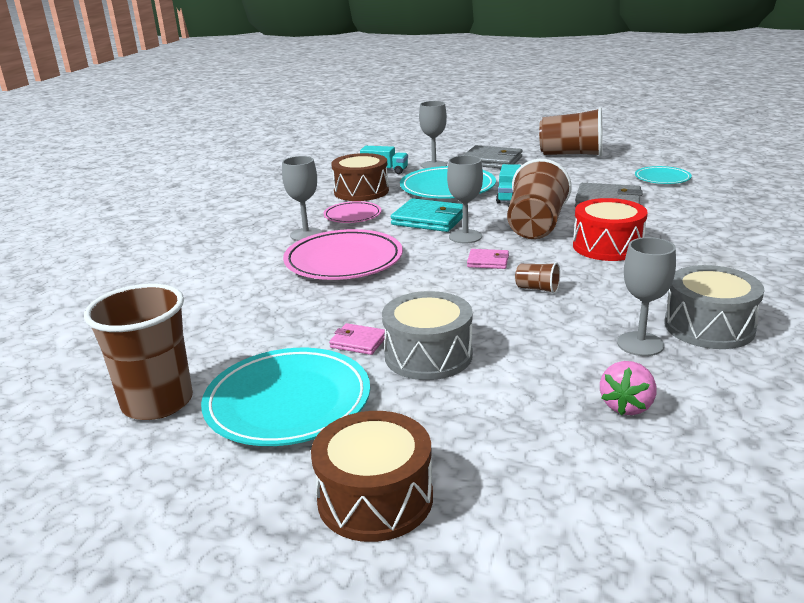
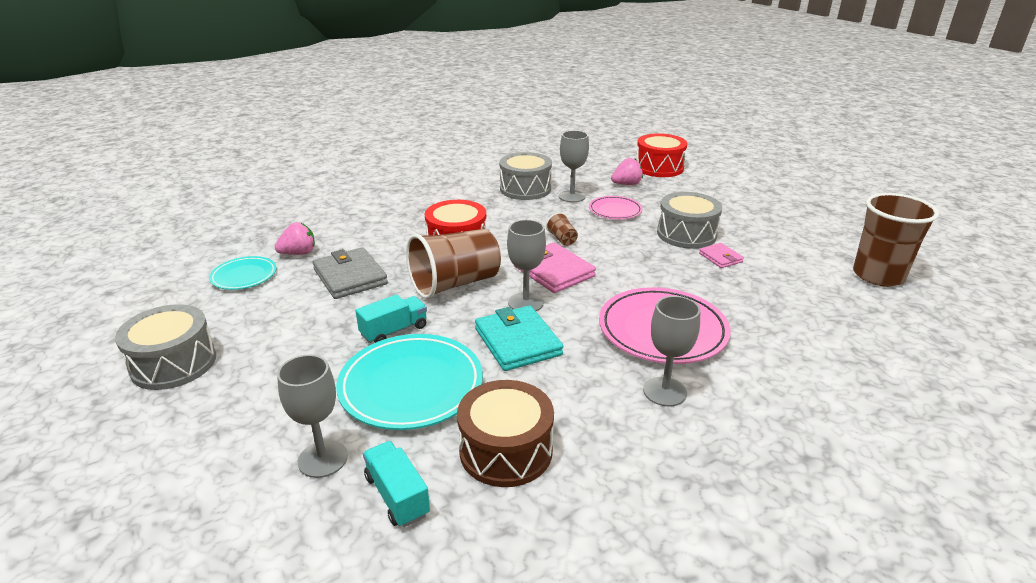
camera: 140 degrees left, 5 degrees up
(288, 402) = (791, 245): turquoise plate -> none
(352, 215) = (580, 397): pink plate -> pink plate (615, 210)
(375, 498) = (773, 200): brown drum -> none
(488, 261) = (553, 271): pink wallet -> pink wallet, size x1.84
(492, 161) = (255, 414): grey wallet -> none
(571, 154) = (174, 363): brown cup -> grey drum
(660, 487) = (659, 167): none -> red drum
(679, 196) = (299, 253): none -> pink strawberry

